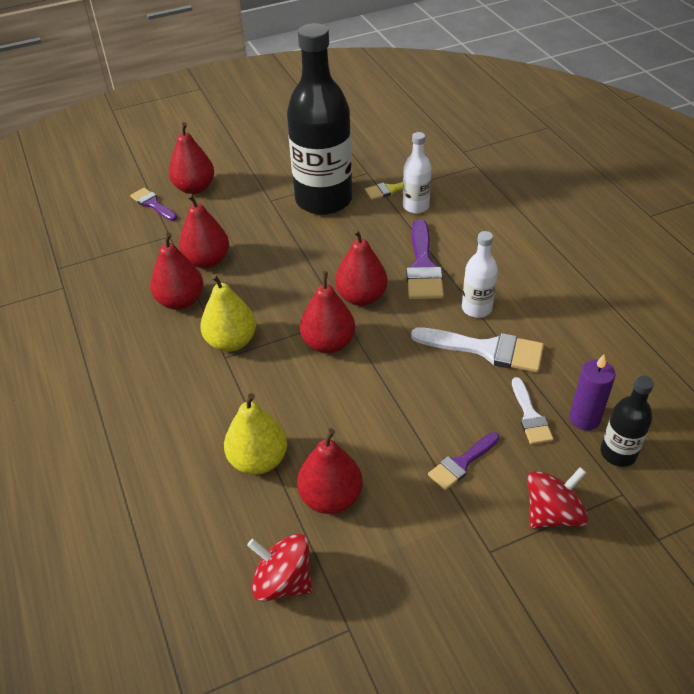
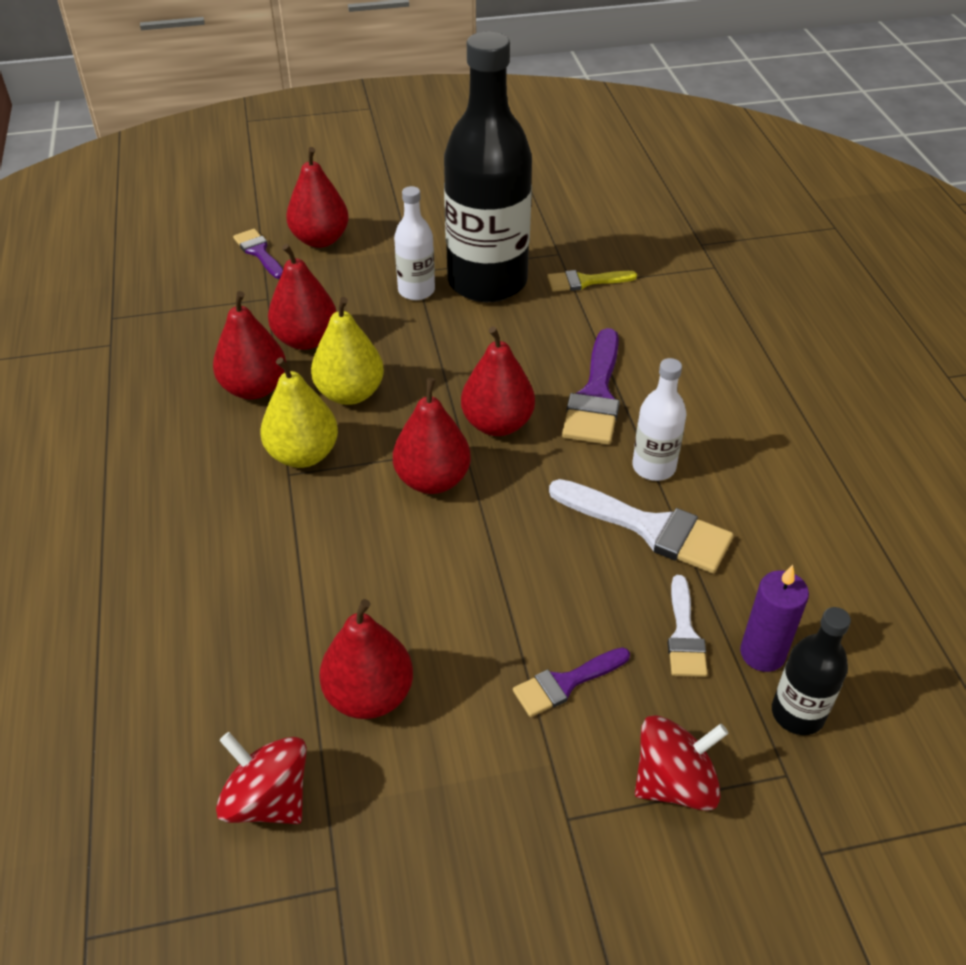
camera: 10 degrees right, 0 degrees up
(258, 460) = (288, 624): yellow pear -> yellow pear (350, 393)
(415, 206) = (611, 310): white bottle -> white bottle (416, 291)

